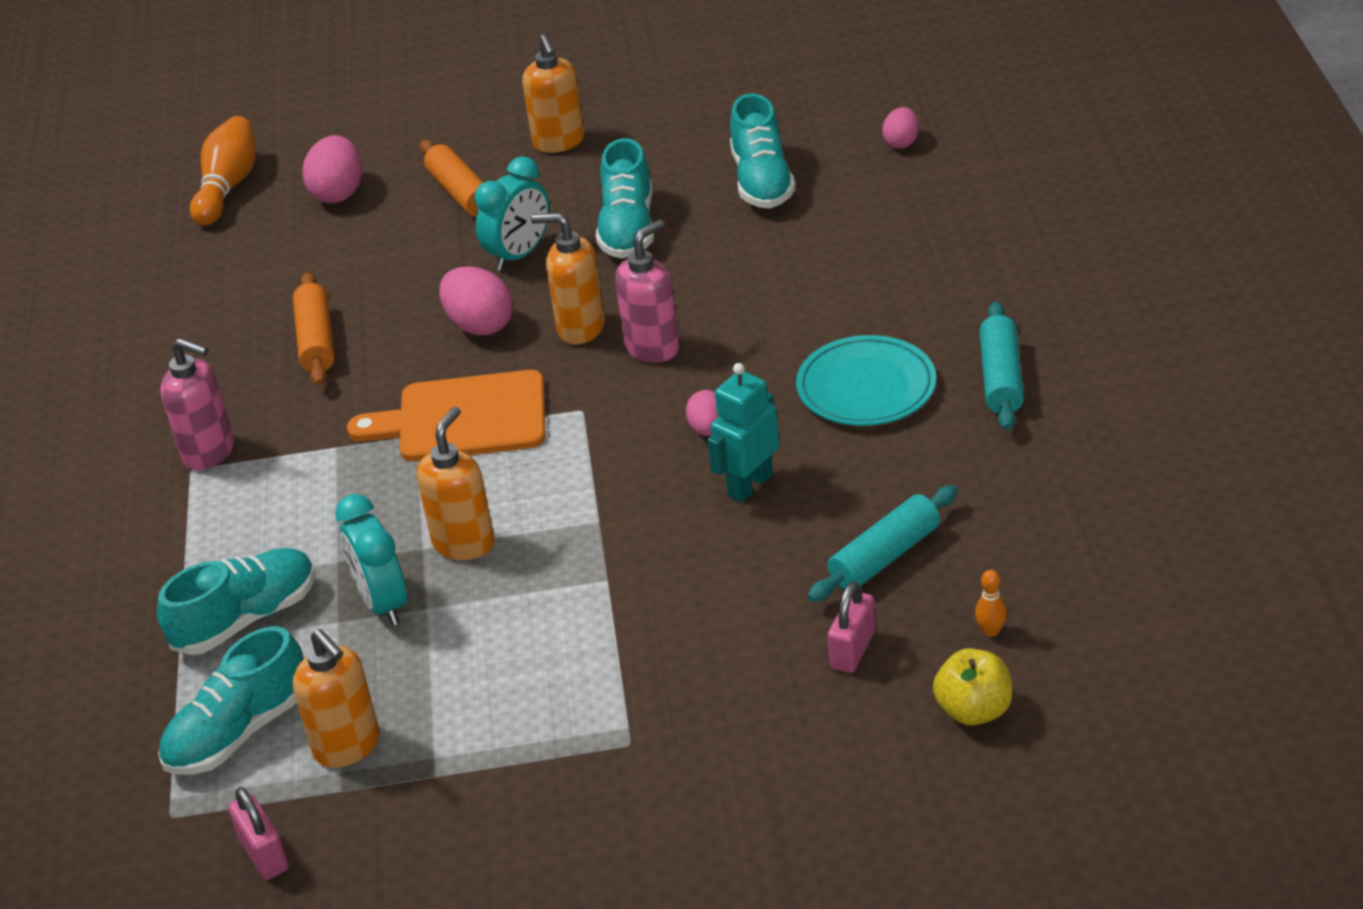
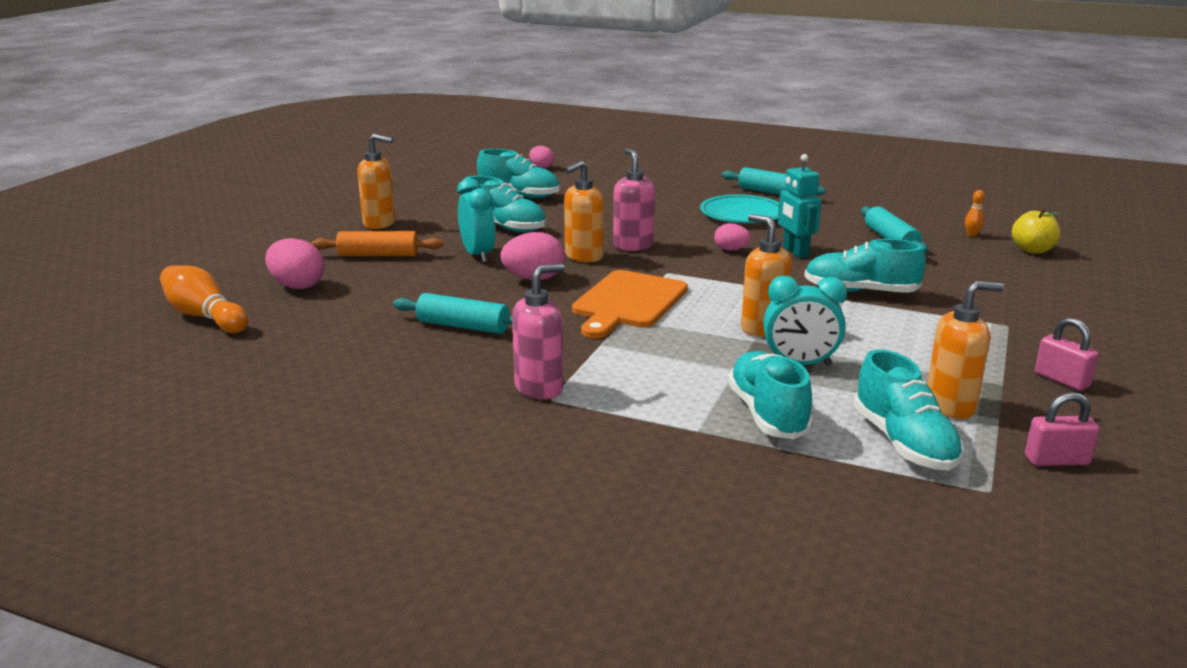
camera: 65 degrees left, 15 degrees down
(317, 341) = (463, 326): orange rolling pin -> turquoise rolling pin
(646, 585) = (860, 292): none -> turquoise shoe
(852, 649) = (963, 261): pink padlock -> pink padlock (1061, 380)

